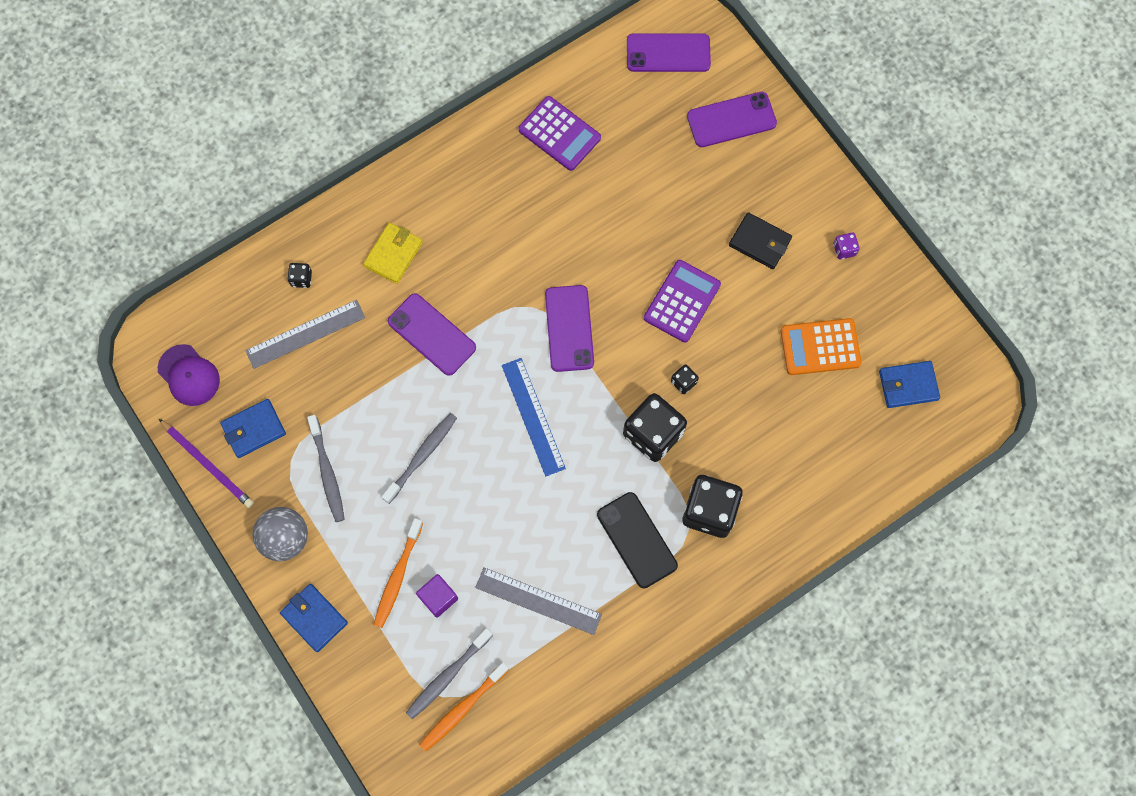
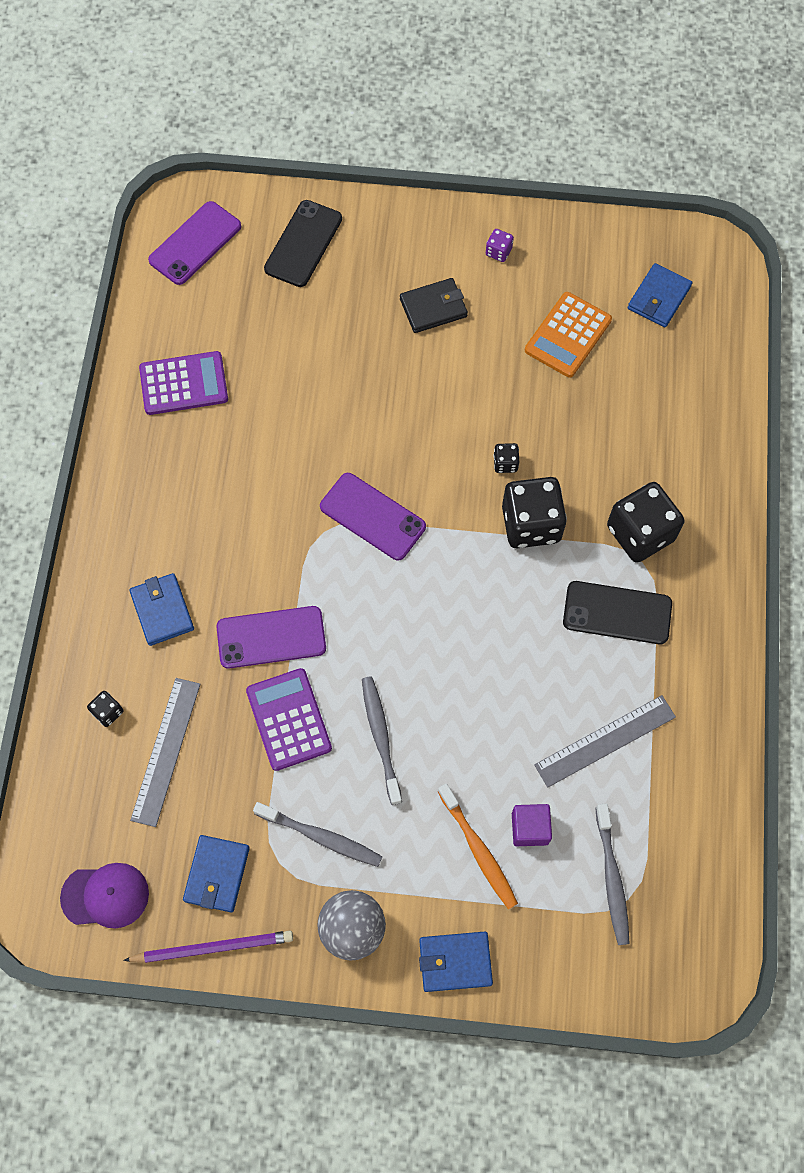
camera: 50 degrees left, 5 degrees down
(393, 254) = (162, 611): yellow wallet -> blue wallet
(462, 709) = (654, 889): orange toothbrush -> none
(533, 416) = (428, 610): blue ruler -> none
(682, 301) = (430, 408): purple calculator -> purple calculator (288, 719)
(731, 120) = (303, 244): purple phone -> black phone

